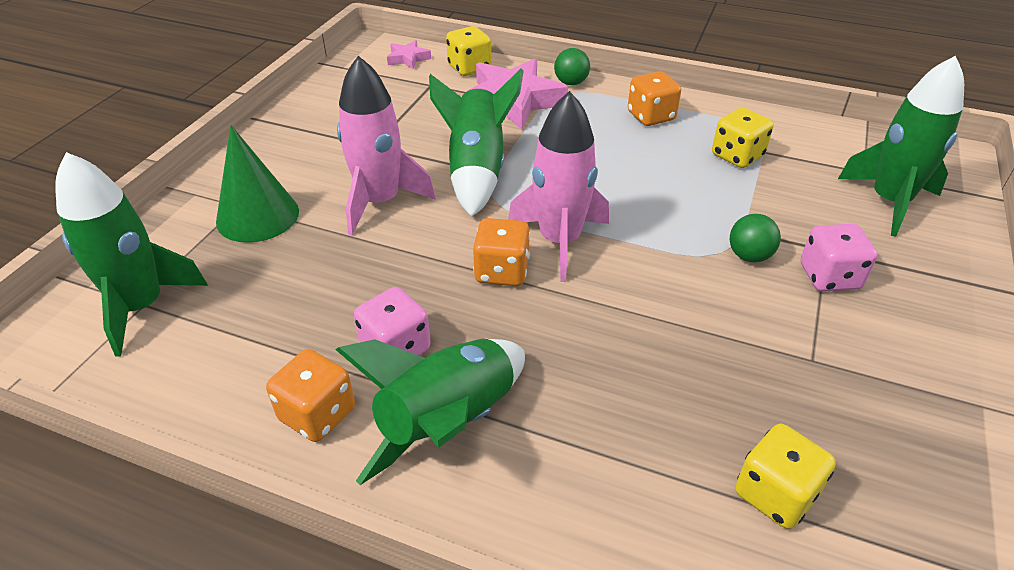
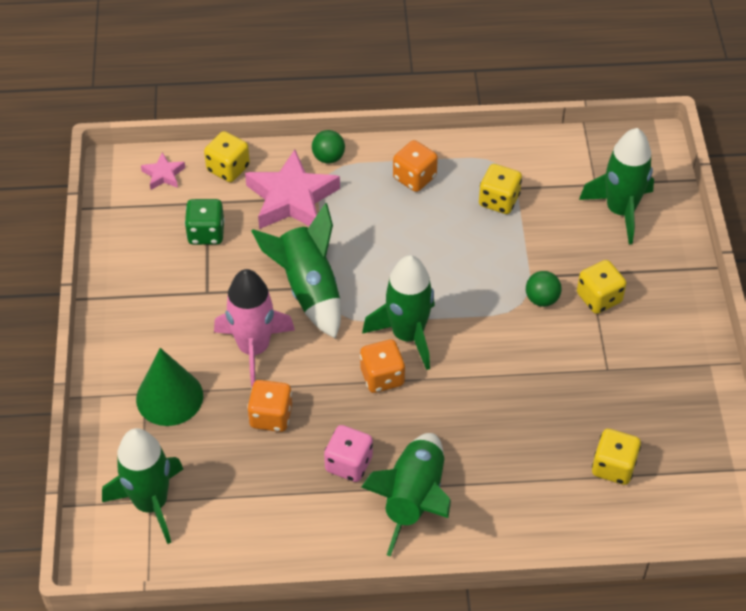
camera: 25 degrees left, 10 degrees up
(317, 414) = (331, 527): orange dice -> orange dice (271, 416)
(411, 104) = (206, 233): none -> green dice
(559, 241) = (407, 335): pink rocket -> green rocket
(829, 277) = (599, 298): pink dice -> yellow dice

